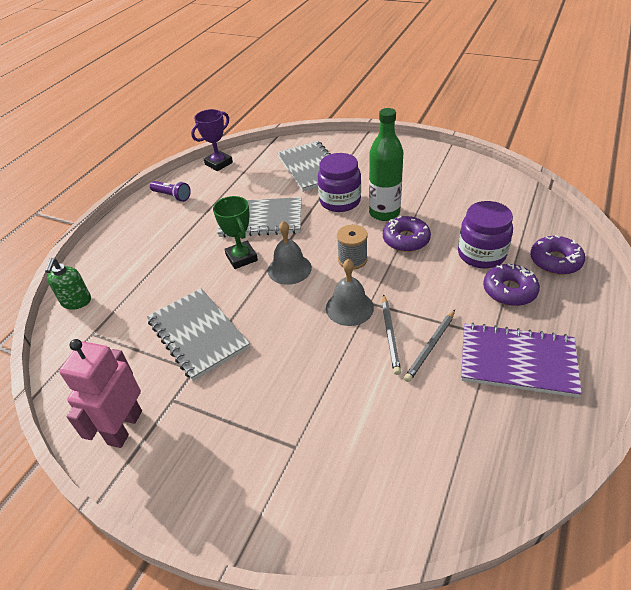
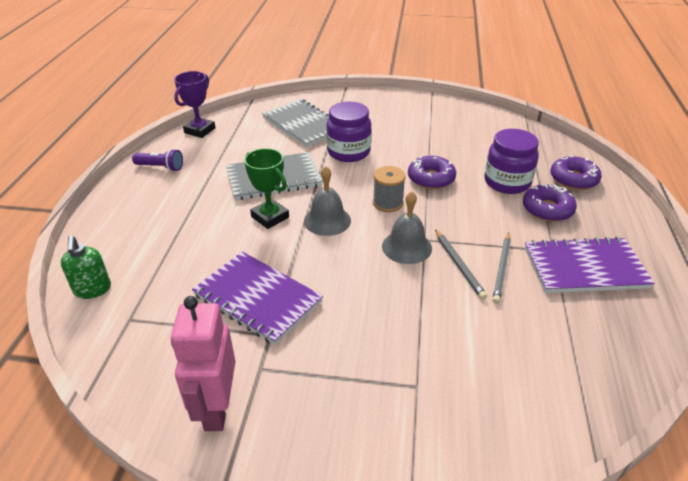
camera: 20 degrees left, 5 degrees down
(198, 334) = (257, 298): grey notebook -> purple notebook
(384, 213) = (398, 157): green bottle -> none

